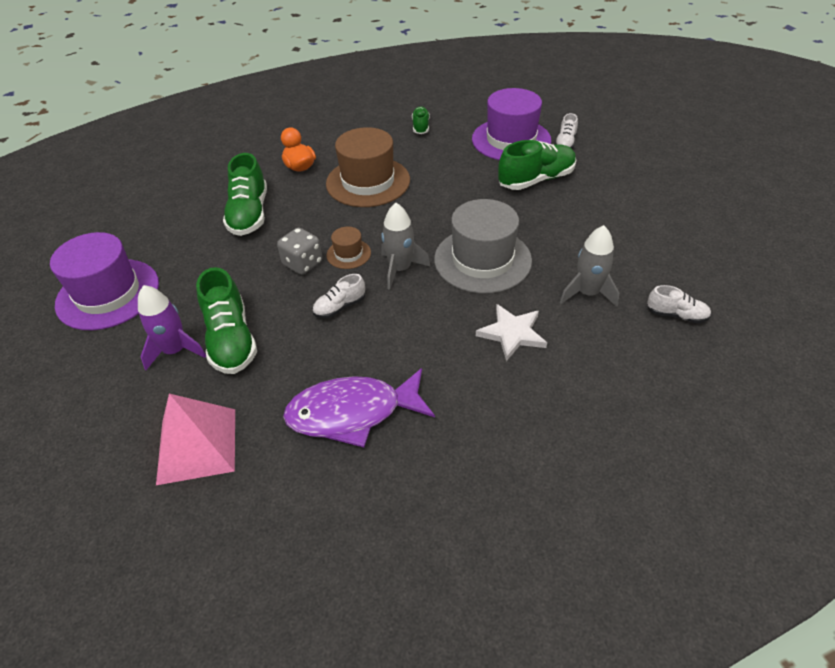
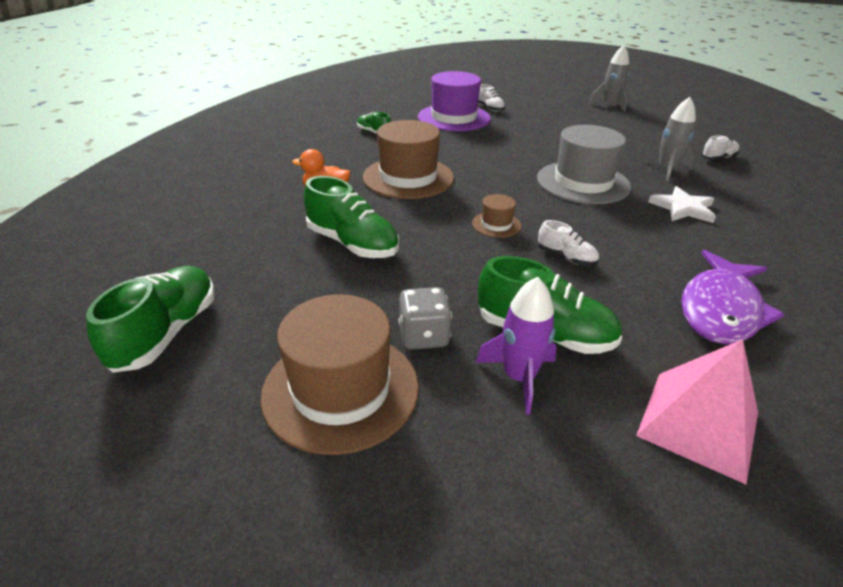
camera: 50 degrees left, 10 degrees down
(108, 294) = (341, 389): purple hat -> brown hat
(303, 264) = (477, 249): grey dice -> grey dice (424, 336)
(340, 307) = (566, 257): white shoe -> white shoe turned 60 degrees counterclockwise
(400, 269) = (550, 213): grey rocket -> grey rocket (609, 105)
(536, 180) = (516, 131): green shoe -> green shoe (167, 333)

